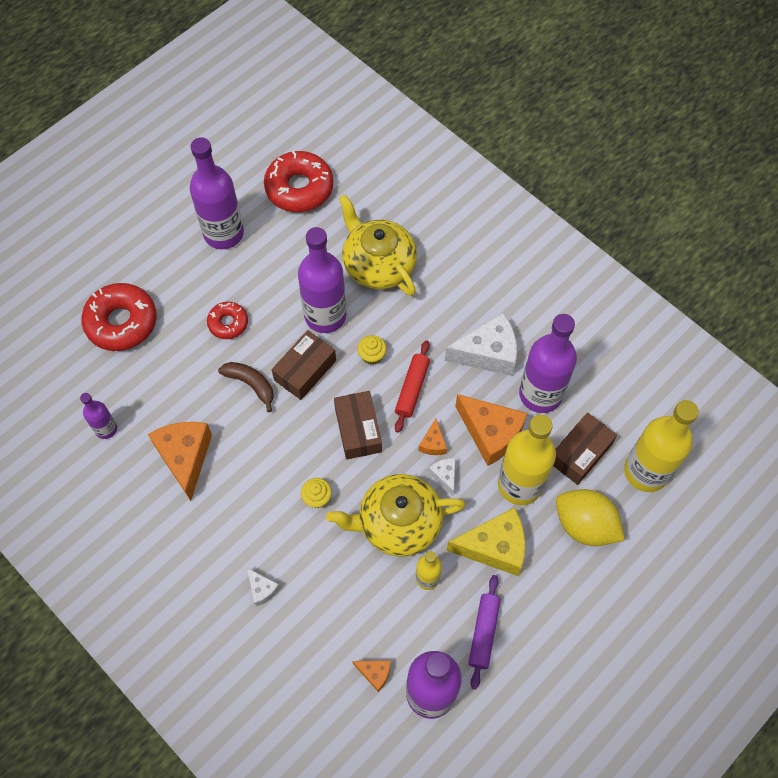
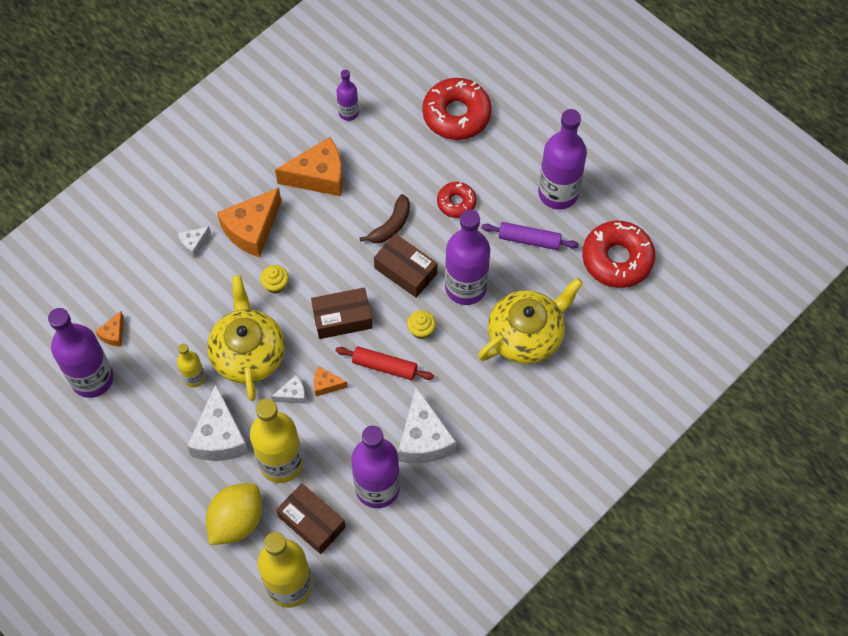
camera: 90 degrees right, 0 degrees up
(483, 633) = (141, 424): purple rolling pin -> purple rolling pin (529, 239)
(490, 433) = (335, 438): orange cheese -> orange cheese (252, 229)
(494, 547) = (220, 436): yellow cheese -> white cheese

